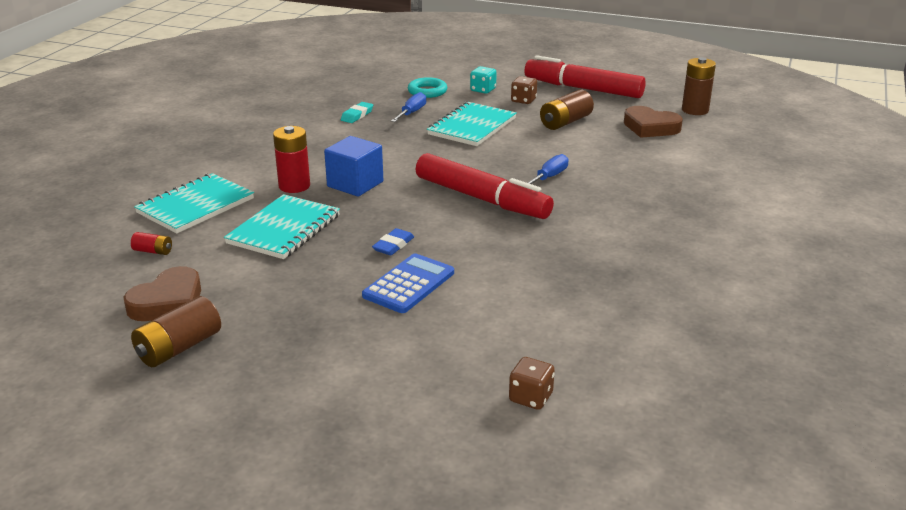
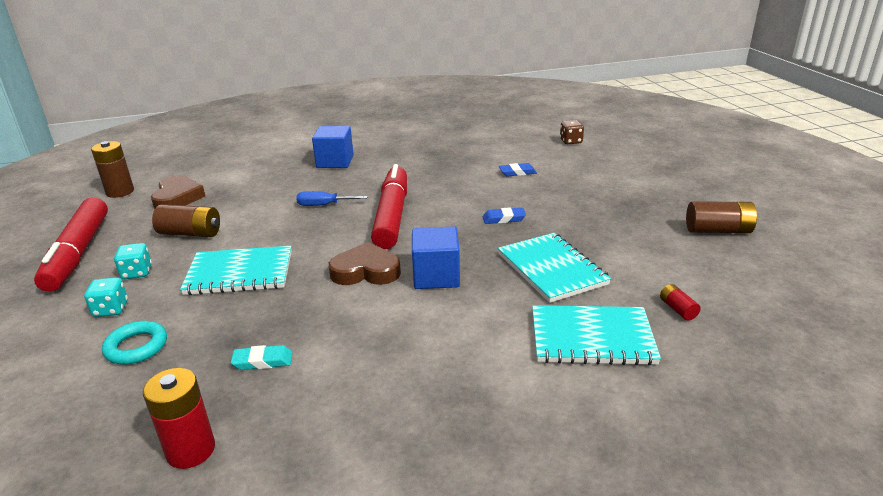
camera: 125 degrees left, 0 degrees up
(168, 302) = (701, 261): brown heart -> brown heart (366, 271)
(284, 229) = (552, 269): turquoise notebook -> turquoise notebook turned 75 degrees clockwise
(294, 186) = (480, 305): red battery -> red battery (191, 450)
(409, 284) = (537, 196): blue calculator -> none
(412, 113) = (224, 325): blue screwdriver -> none
(484, 301) = (517, 172): none -> blue eraser
(523, 100) = (137, 272): brown dice -> turquoise dice
(660, 209) = (335, 162): none -> blue cube

